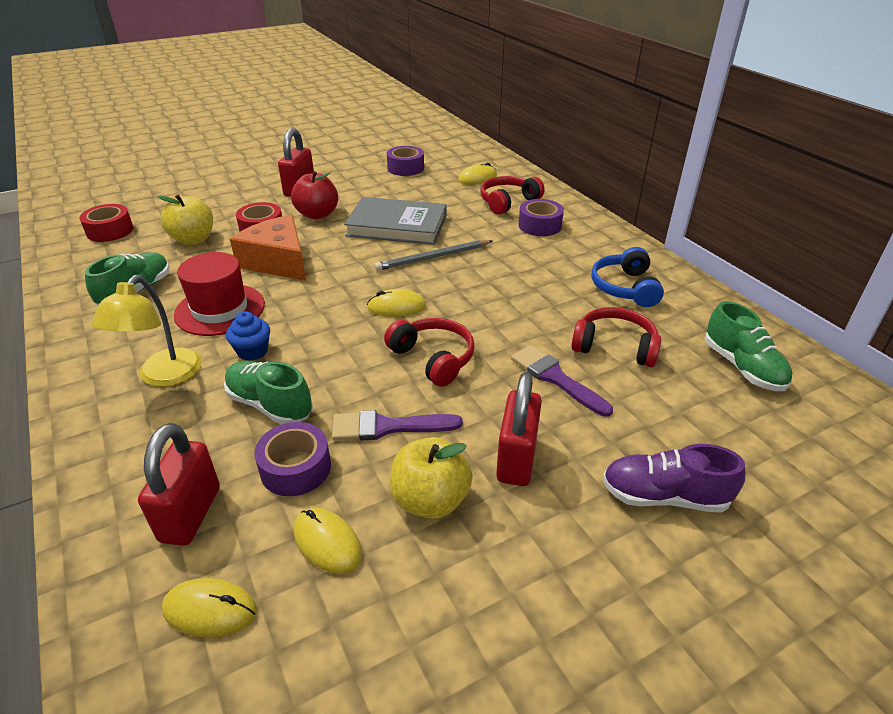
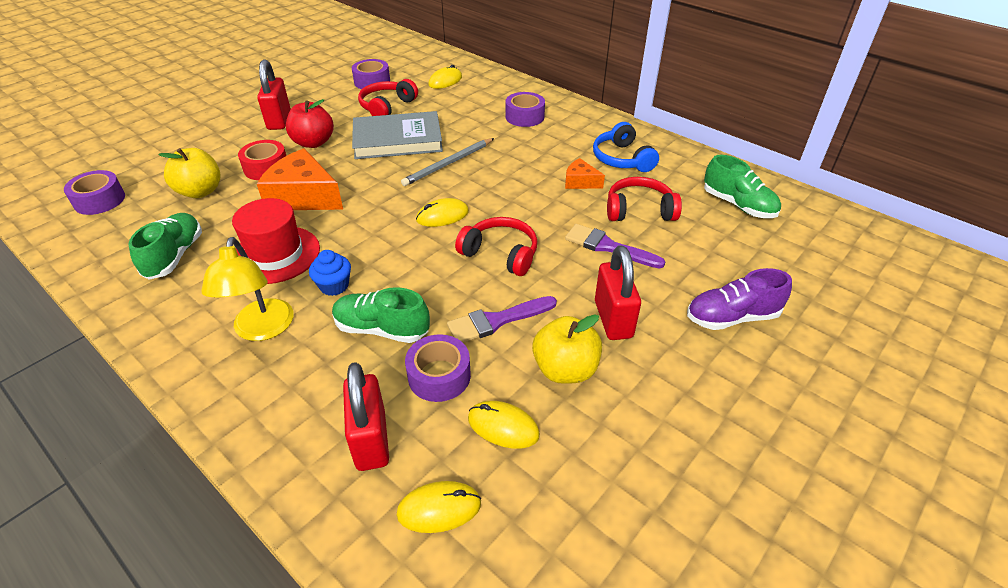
camera: 20 degrees left, 5 degrees up
(110, 231) = (99, 200): red tape -> purple tape
(508, 202) = (485, 99): red headphones -> red headphones (387, 107)
(563, 303) = (580, 182): none -> orange cheese

